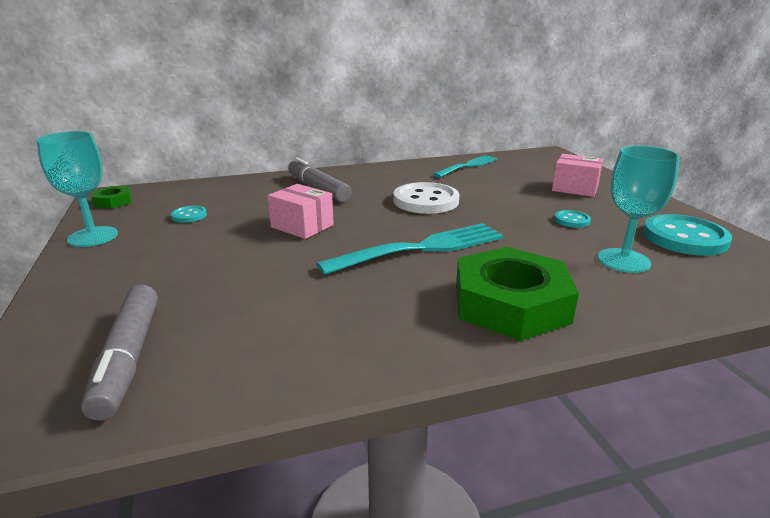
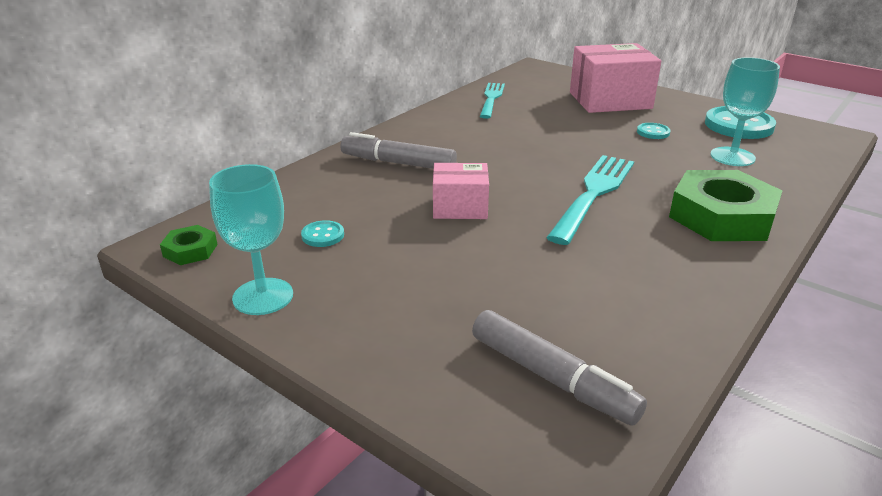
camera: 35 degrees left, 5 degrees up
(426, 201) = (519, 147): white button -> none
(575, 188) = (610, 100): pink box -> pink box, size x1.70

